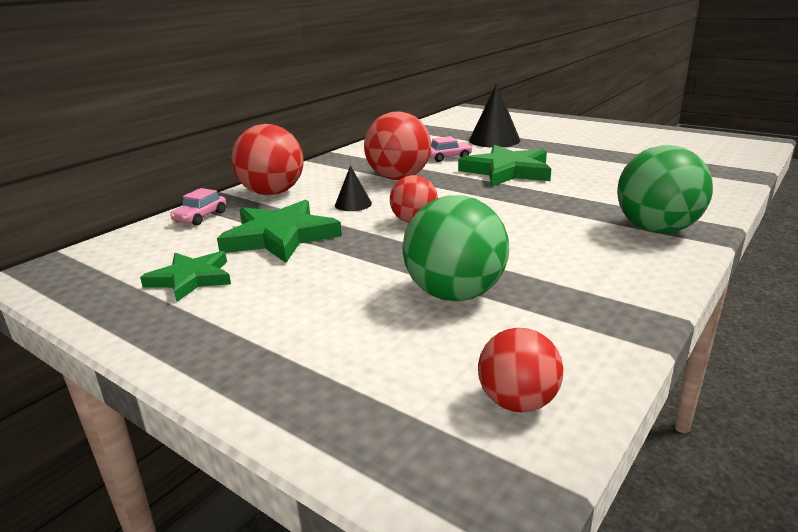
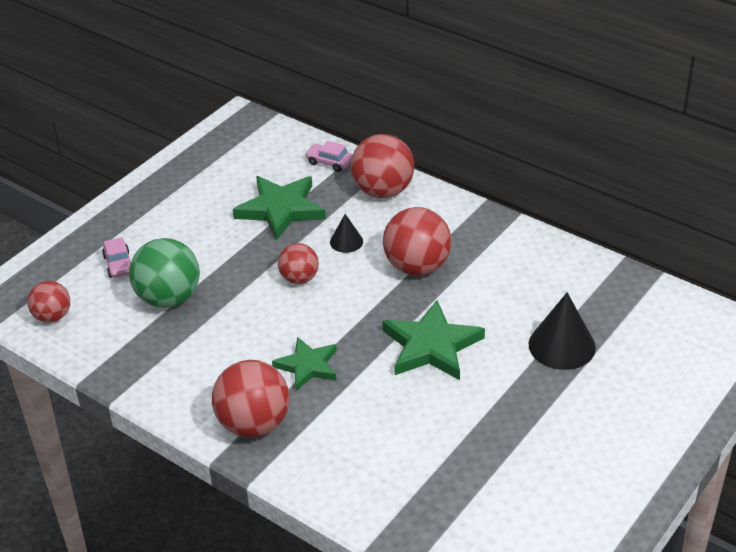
camera: 90 degrees right, 15 degrees up
(191, 279) = (218, 181): green star -> green star (308, 366)
(448, 157) = (487, 303): pink car -> pink car (119, 264)
(656, 229) = (253, 424): green ball -> red ball

